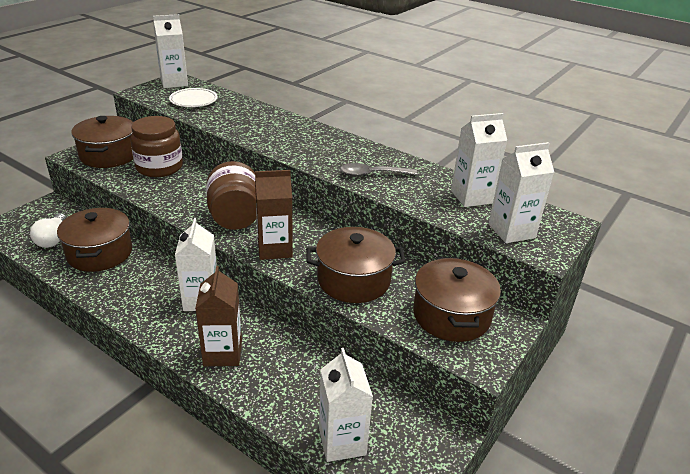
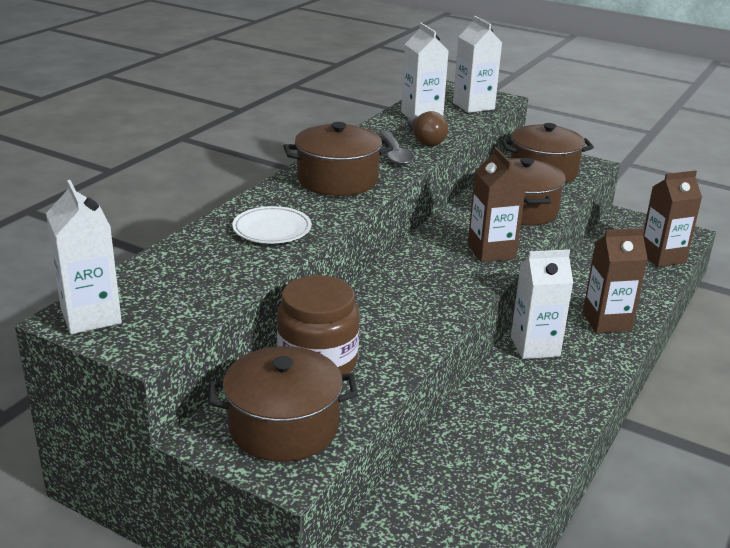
camera: 95 degrees left, 5 degrees down
(53, 239) = (462, 518): white light bulb -> none
(99, 253) = (479, 453): brown pot -> brown pot (337, 180)
(193, 100) = (185, 284): white plate -> white plate (272, 229)
(235, 217) = (438, 281): brown jar -> none
(342, 441) = (662, 257): white carton -> brown carton
(405, 191) = (425, 140): none -> brown light bulb

